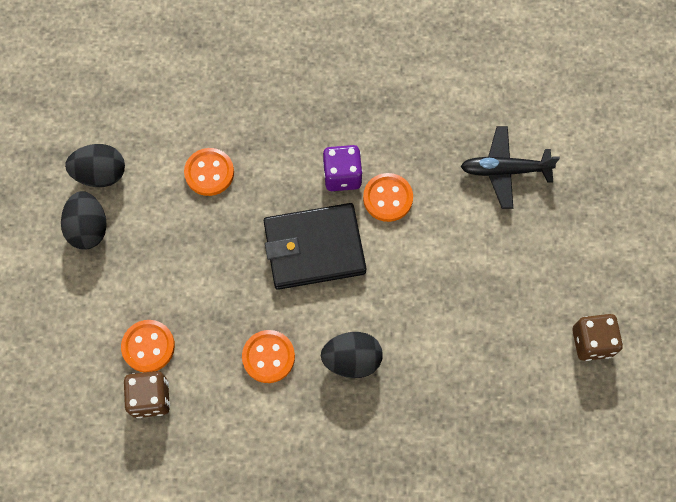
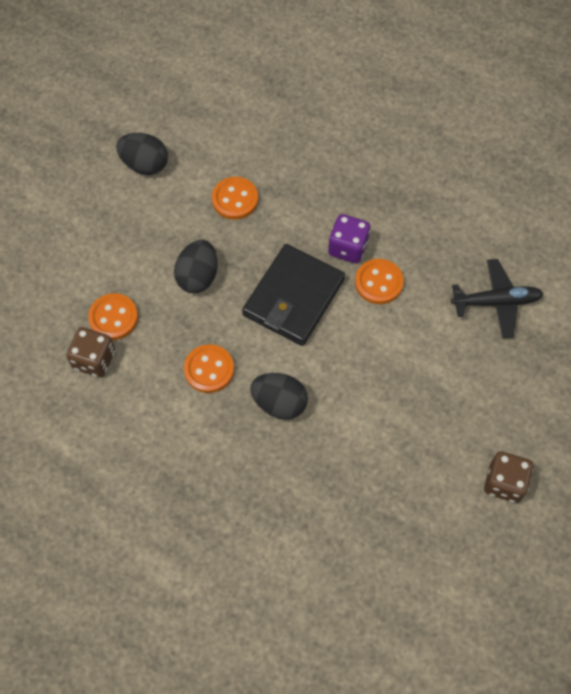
camera: 25 degrees right, 5 degrees down
(89, 228) = (113, 203): black egg -> black egg (198, 276)
(314, 248) = (293, 297): black wallet -> black wallet turned 75 degrees counterclockwise
(504, 170) = (496, 302): black plane -> black plane turned 150 degrees clockwise

